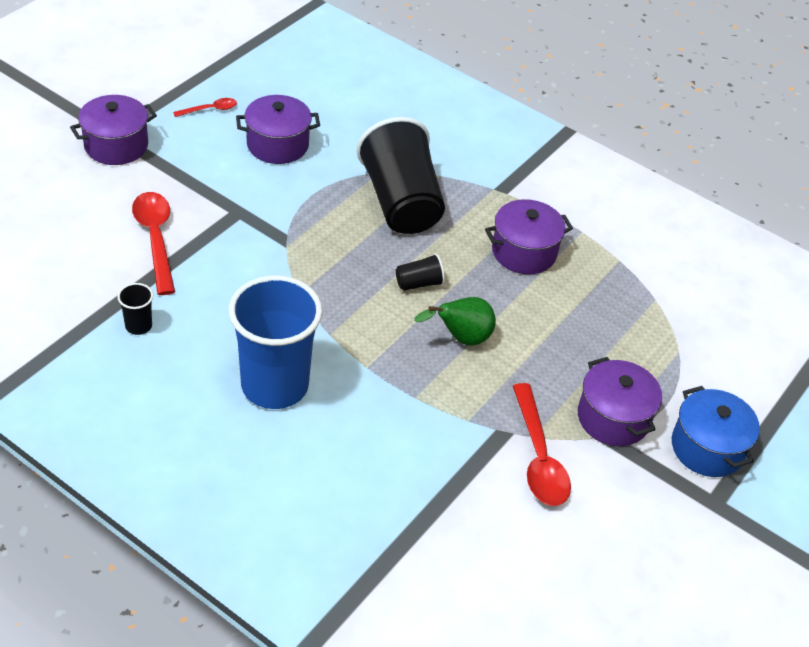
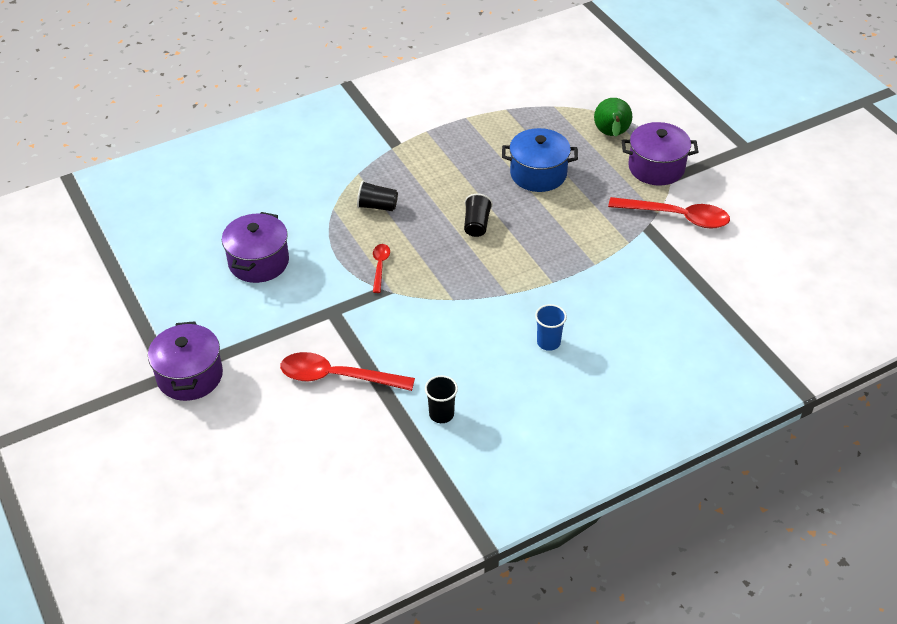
camera: 60 degrees left, 0 degrees up
(210, 109) = (180, 295): red spoon -> red spoon (380, 266)
(274, 385) = (548, 342): blue cup -> blue cup, size x0.41
(401, 202) = (377, 206): black cup -> black cup, size x0.41
(461, 338) = (546, 220): green pear -> green pear (611, 135)
(524, 252) = (472, 155): purple pot -> none
(707, 448) = (699, 133): blue pot -> blue pot (538, 174)

